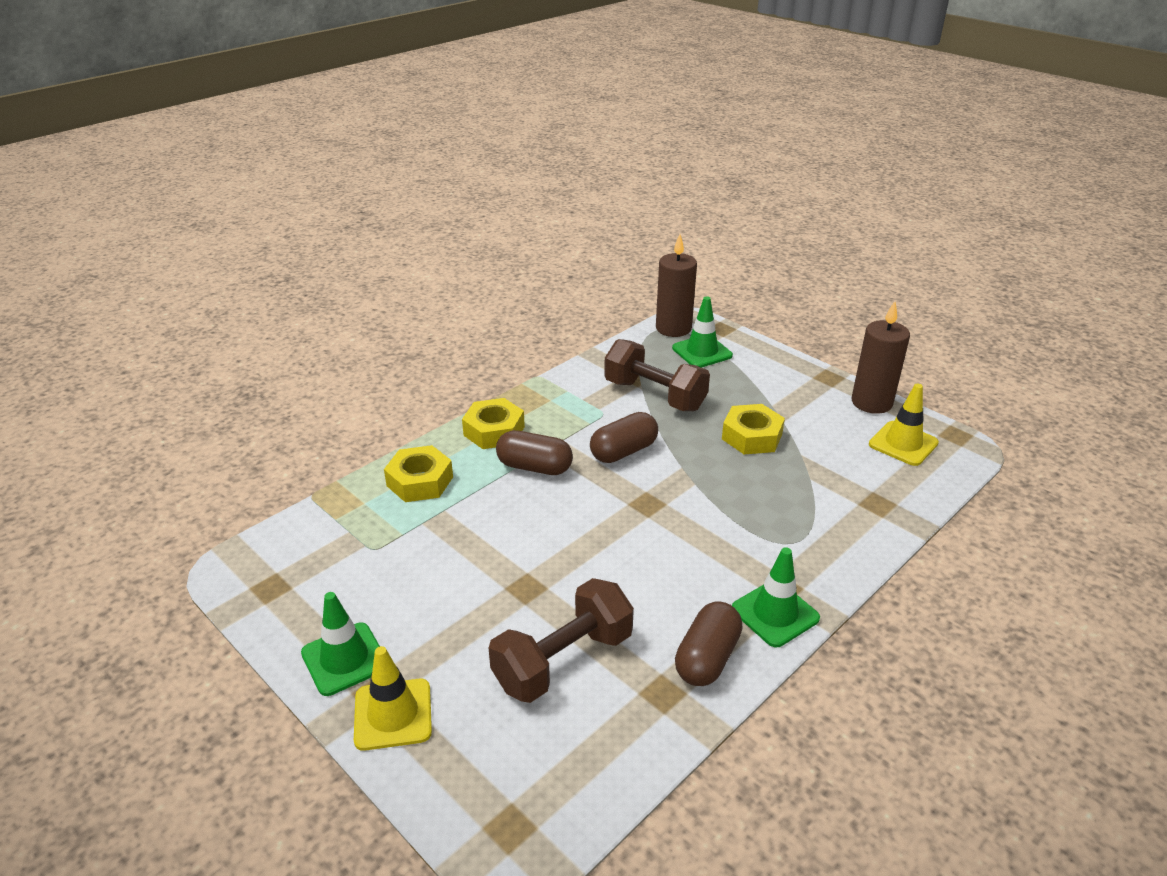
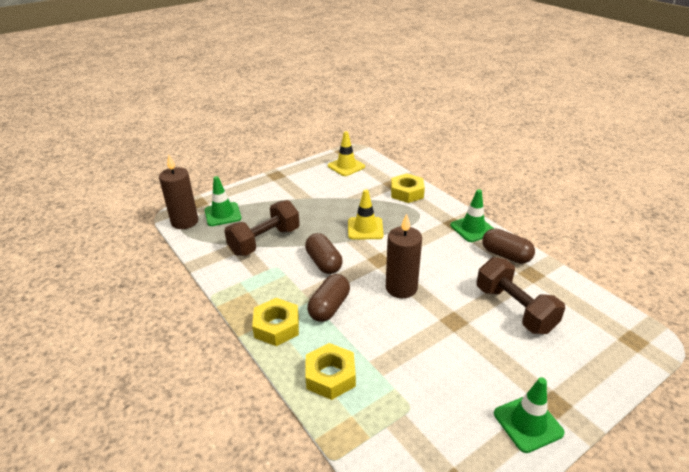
camera: 80 degrees left, 0 degrees up
(393, 714) = (571, 393): yellow traffic cone -> yellow traffic cone (365, 228)
(751, 436) = (324, 211): yellow nut -> yellow nut (407, 193)
(871, 402) = (307, 167): brown candle -> brown candle (401, 288)

